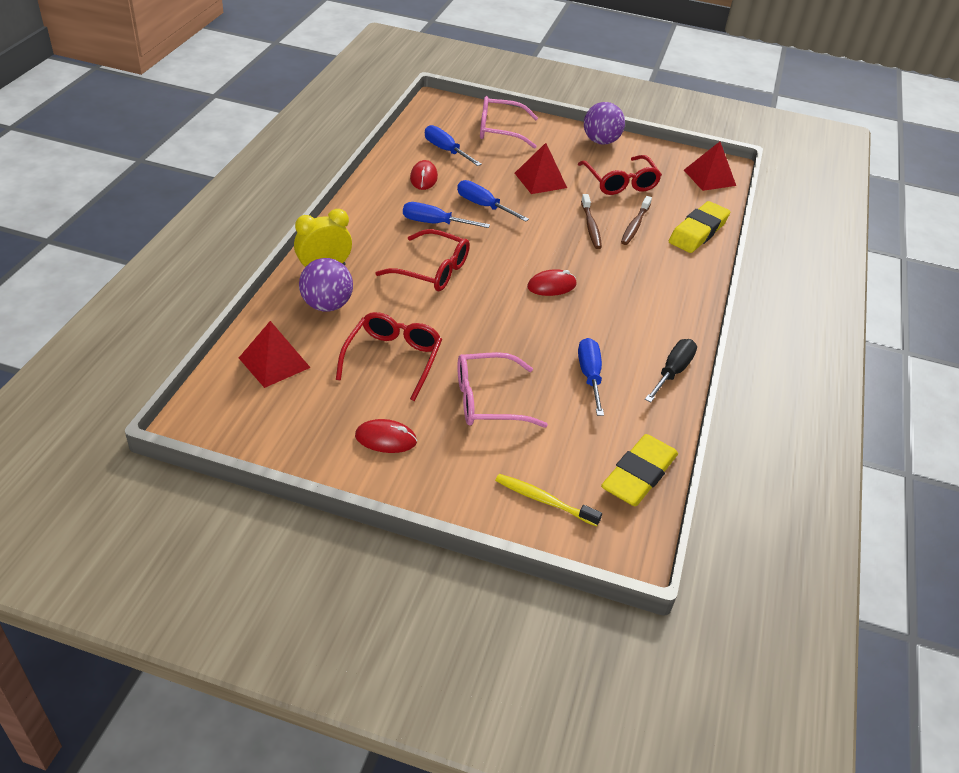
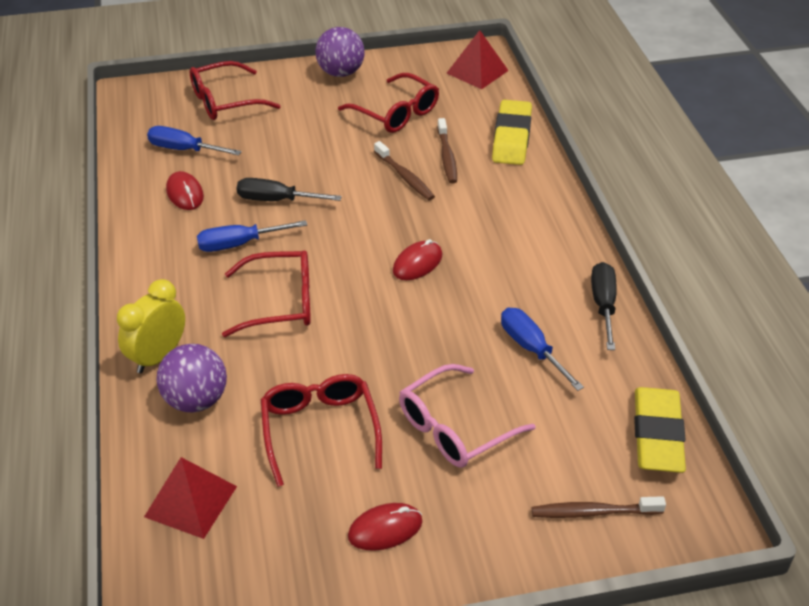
camera: 25 degrees left, 0 degrees up
(484, 206) = (277, 200): blue screwdriver -> black screwdriver
(499, 130) = (225, 101): pink glasses -> red glasses
(540, 180) = (313, 144): red pyramid -> none
(544, 500) = (593, 512): yellow toothbrush -> brown toothbrush

